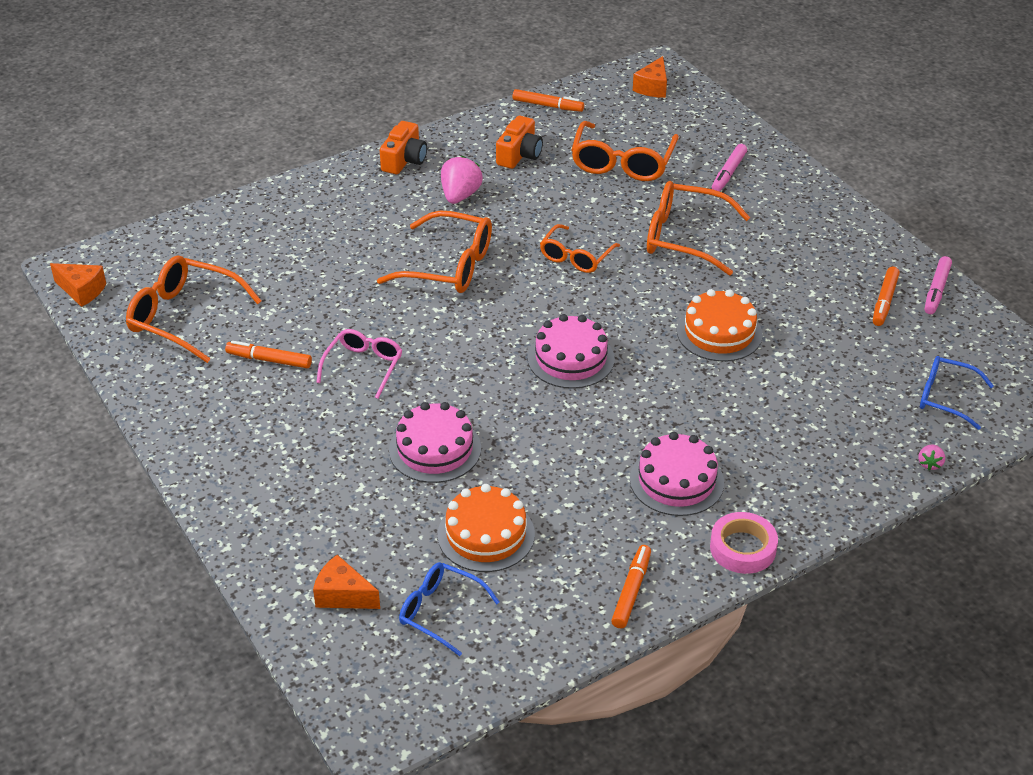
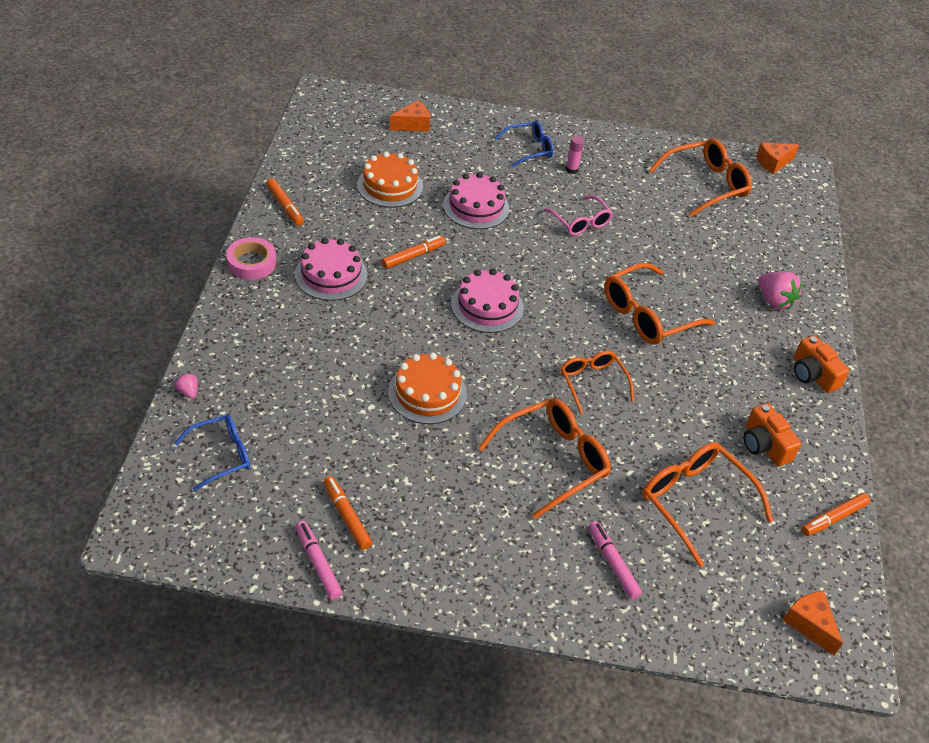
camera: 125 degrees right, 5 degrees up
(269, 360) = (627, 193): orange marker -> orange marker (413, 256)
(274, 418) = (571, 170): none -> pink glue stick
(441, 612) = (361, 144): blue glasses -> blue glasses (528, 149)
(460, 196) = (733, 374): pink strawberry -> pink strawberry (774, 301)

